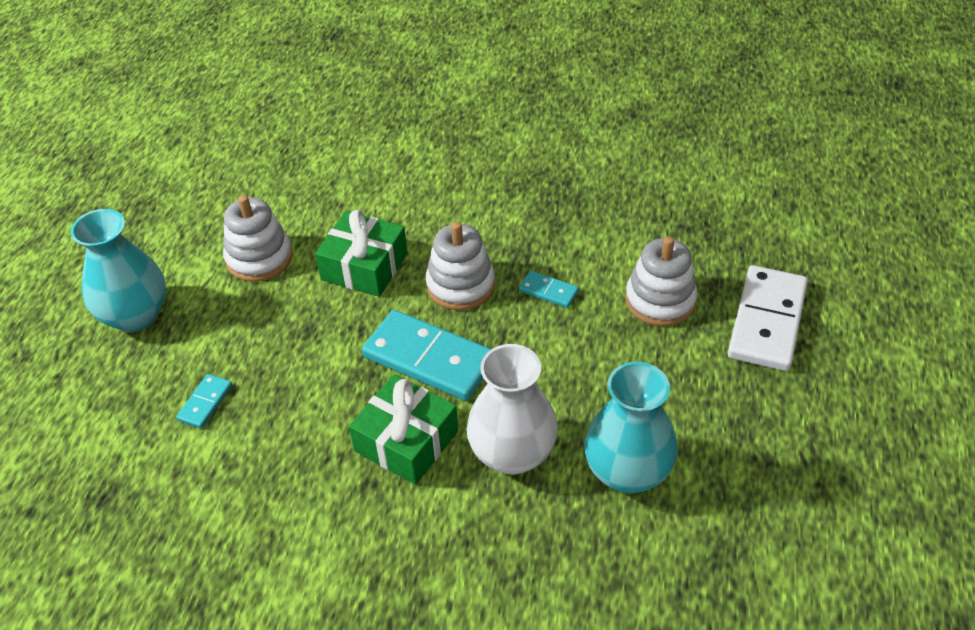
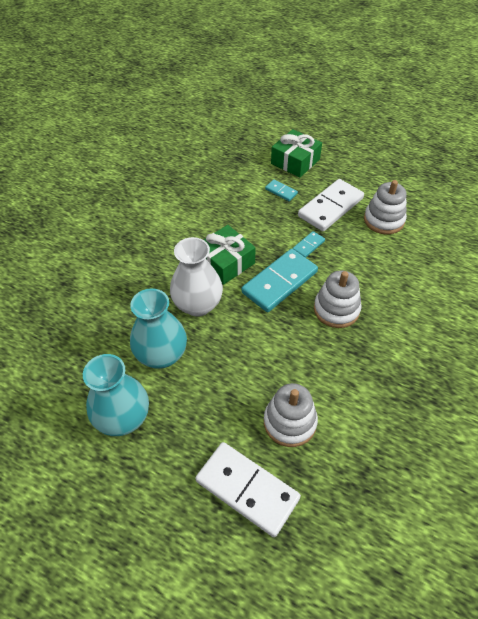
camera: 105 degrees right, 5 degrees up
(135, 315) = (350, 171): turquoise vase -> turquoise vase (123, 418)
(239, 326) = (330, 207): none -> white domino
(364, 266) = (365, 265): green gift -> green gift (295, 161)
(548, 291) = (318, 356): turquoise domino -> turquoise domino (308, 246)

